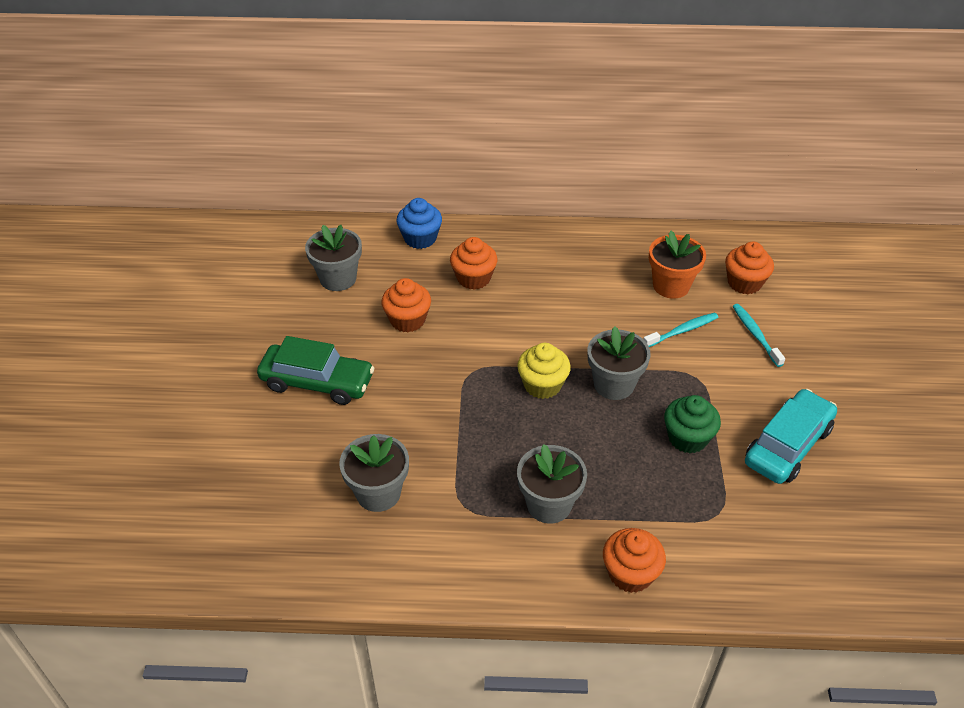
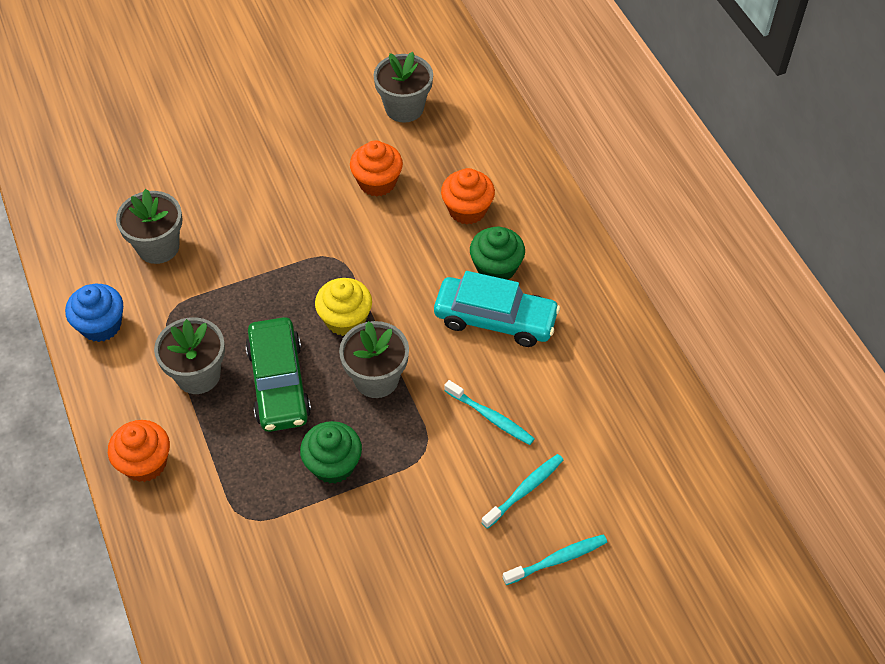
camera: 65 degrees right, 10 degrees up
(317, 382) = (263, 152): green car -> green car (279, 383)
(420, 238) = (501, 144): blue cupcake -> blue cupcake (101, 325)
(542, 282) = (496, 268): none -> green cupcake
(671, 286) = (560, 386): orange flower pot -> none
(744, 283) = (609, 458): orange cupcake -> none
(788, 445) = (366, 560): turquoise car -> turquoise car (495, 319)
(821, 337) = (557, 559): none -> turquoise toothbrush

